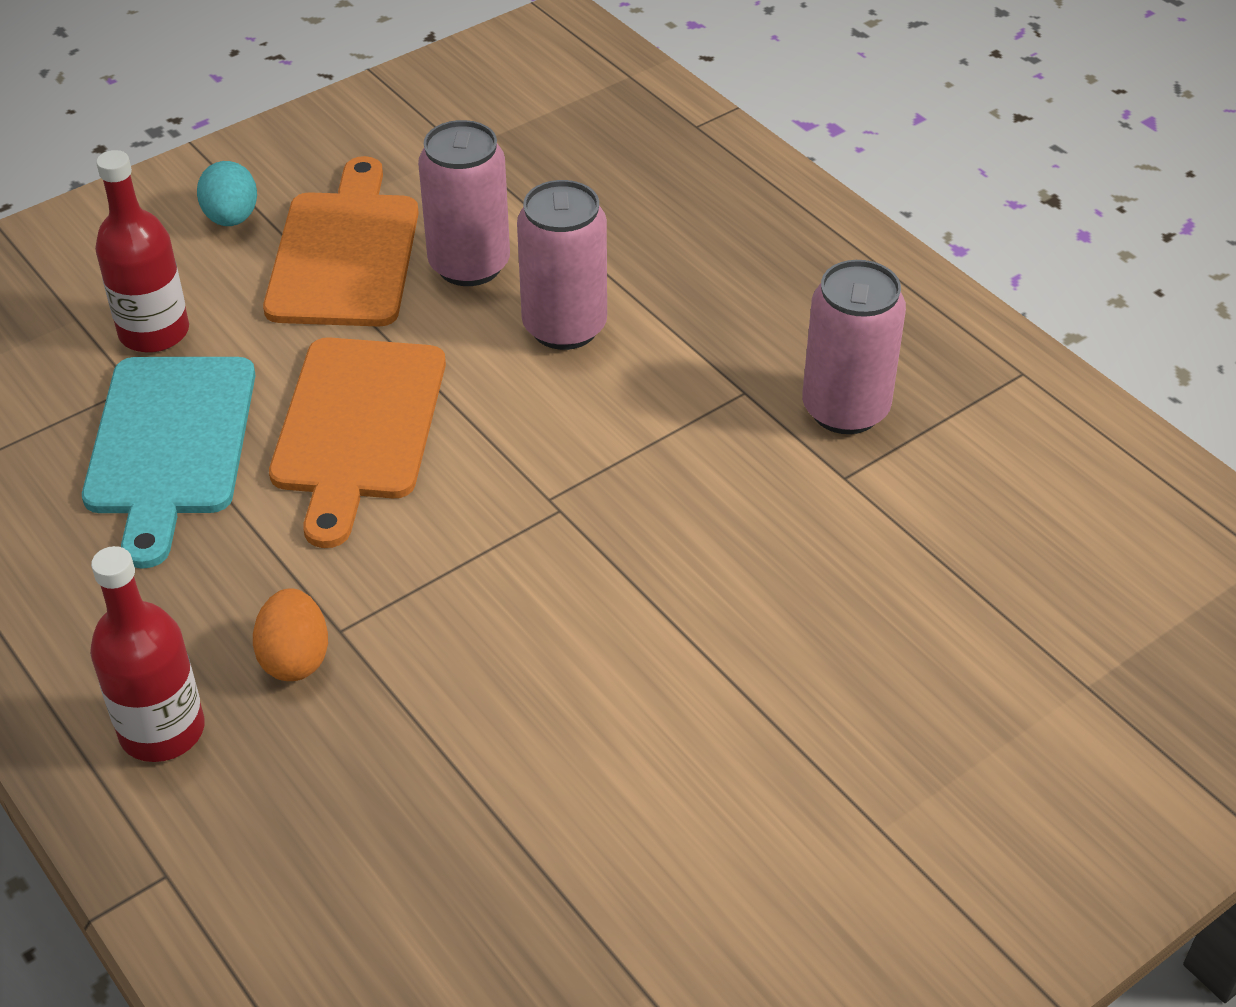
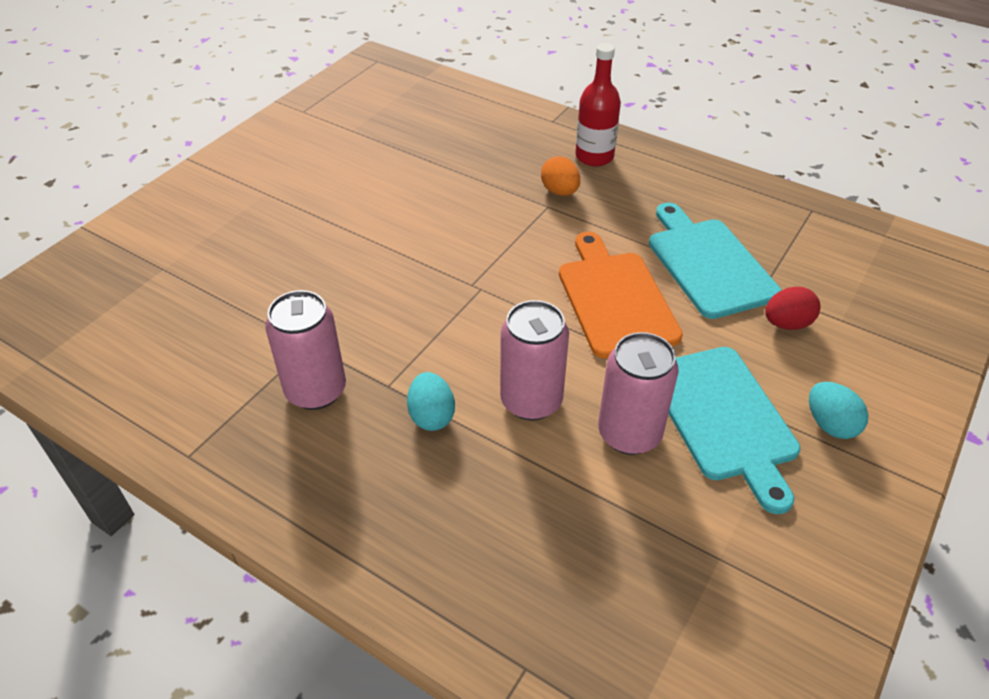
camera: 160 degrees right, 0 degrees up
(154, 332) = (787, 324): red bottle -> red egg
(345, 253) = (724, 418): orange cutting board -> turquoise cutting board
(700, 341) = (431, 416): none -> turquoise egg

